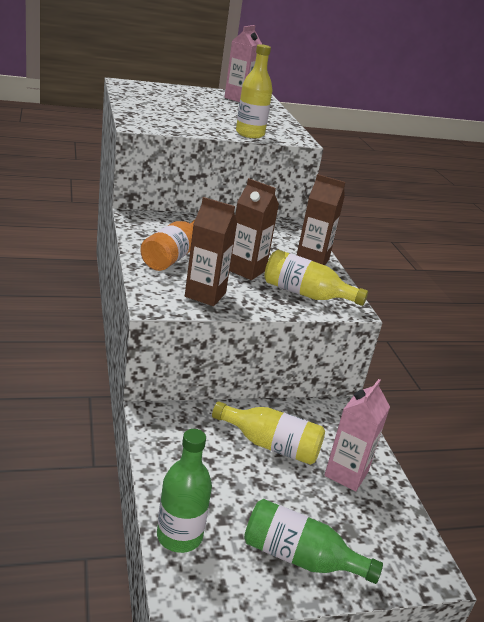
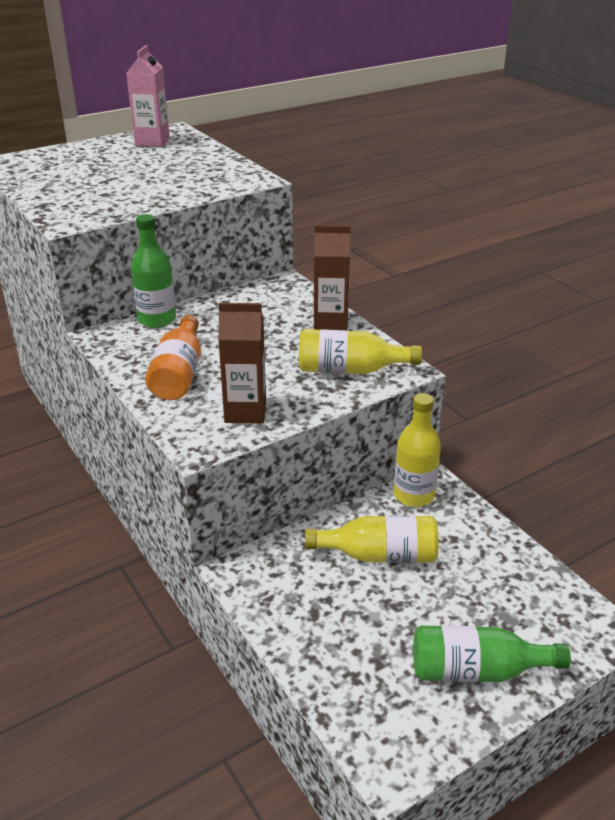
camera: 15 degrees left, 5 degrees up
(179, 536) = (346, 701): green bottle -> green bottle (157, 320)
(246, 270) = (269, 362): brown carton -> none
(250, 134) = (201, 191): yellow bottle -> yellow bottle (414, 495)
(346, 474) = (470, 557): pink carton -> none

